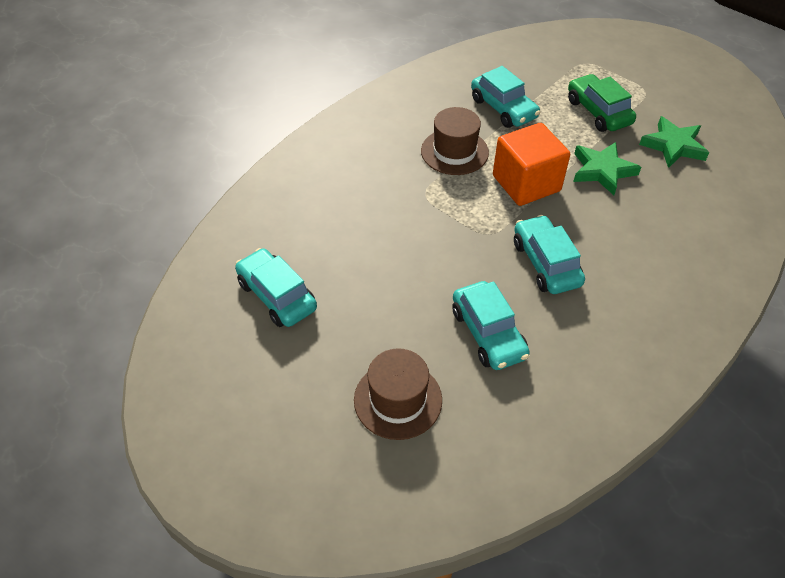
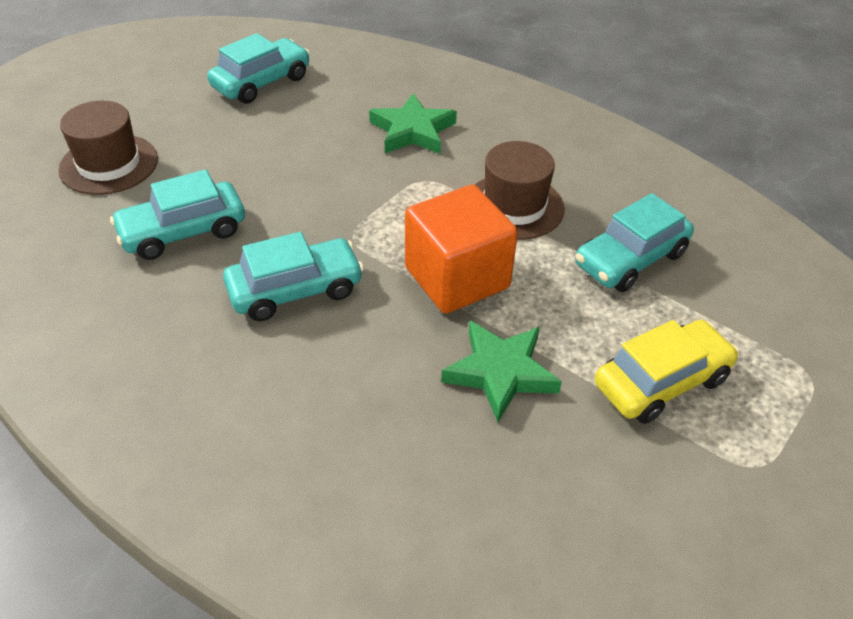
camera: 85 degrees right, 5 degrees down
(598, 112) = (661, 382): green car -> yellow car
(673, 146) = (591, 491): green star -> green star (412, 131)

